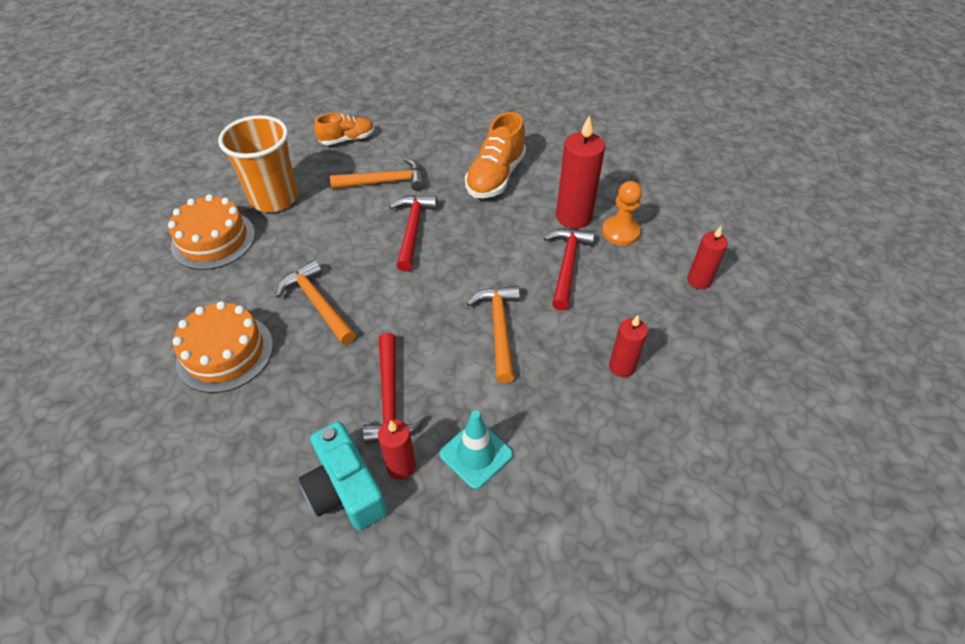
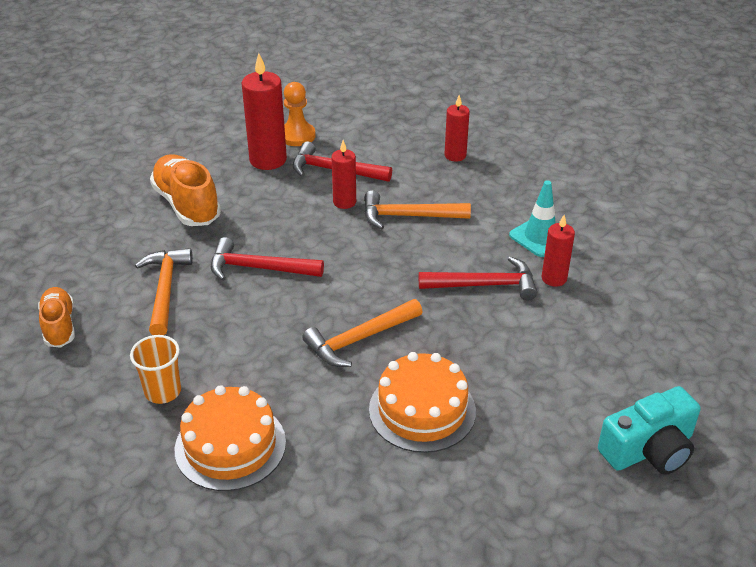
camera: 85 degrees left, 10 degrees down
(274, 198) = (163, 391): orange cup -> orange cup, size x0.56
(345, 489) = (577, 311): turquoise camera -> turquoise camera (649, 449)
(495, 177) = (187, 204): orange shoe -> orange shoe turned 150 degrees counterclockwise
(698, 281) = (366, 105): red candle -> red candle (344, 202)

